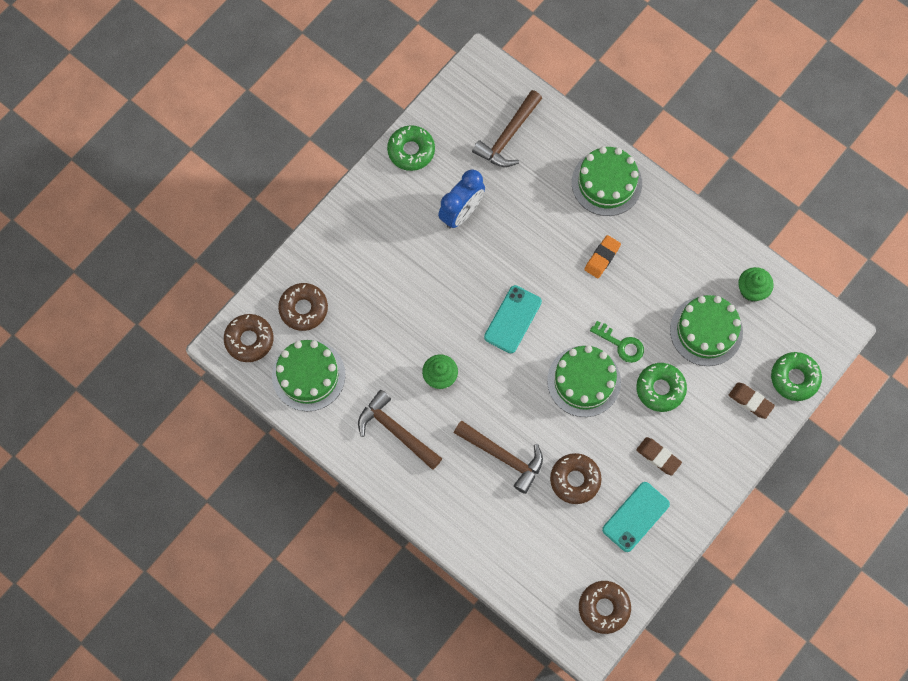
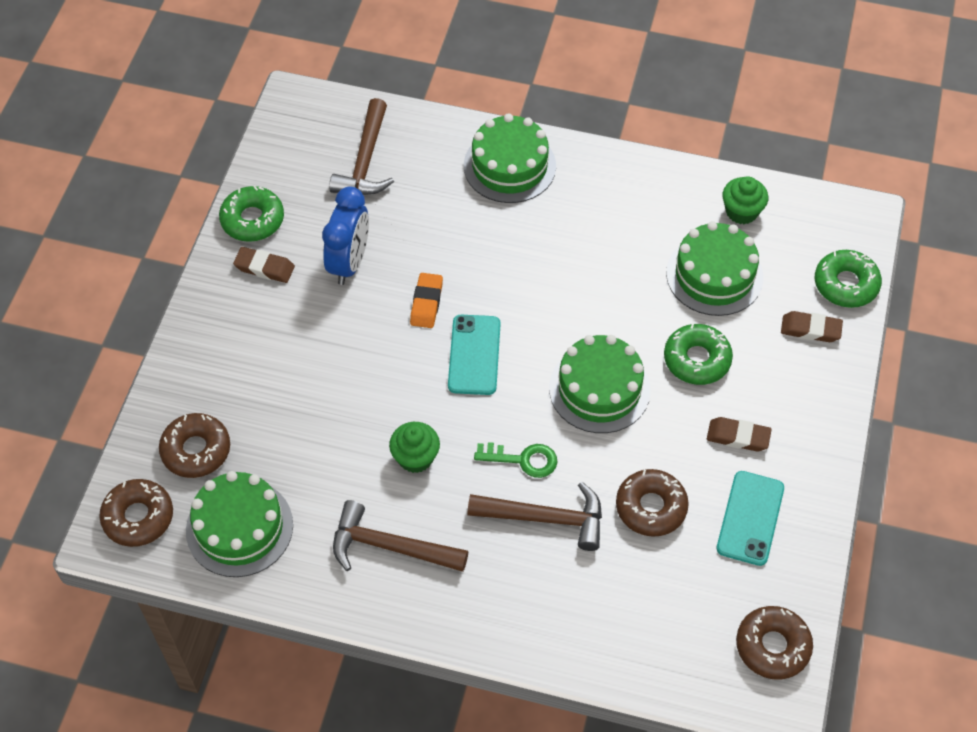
camera: 25 degrees left, 15 degrees down
(403, 192) = (264, 268): none -> brown eraser
(602, 258) = (547, 246): orange eraser -> orange eraser (426, 303)
(621, 344) = (622, 329): green key -> green key (523, 459)

